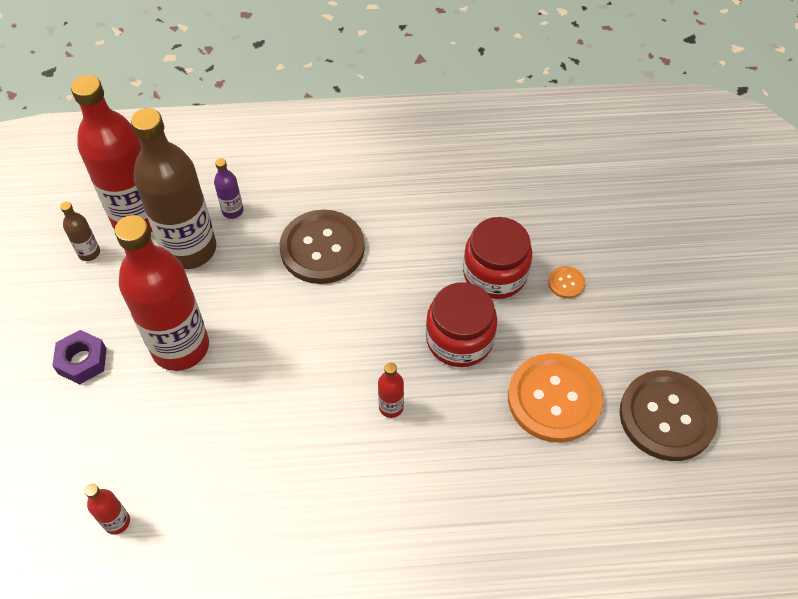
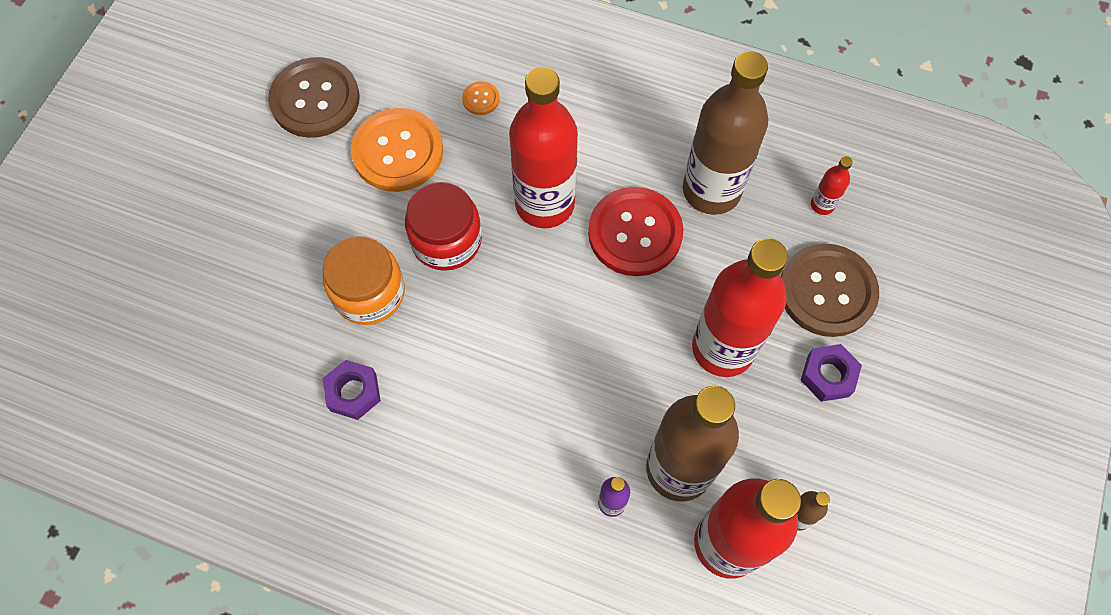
camera: 155 degrees left, 10 degrees up
(235, 489) = (711, 190): none -> brown bottle
(295, 415) = (635, 233): none -> red button
(322, 248) = (531, 403): brown button -> brown button (827, 291)
(391, 407) = (544, 204): red bottle -> red bottle, size x2.44
(459, 205) = (353, 392): none -> purple nut
(495, 274) = (369, 293): red jar -> orange jar
(566, 283) = (307, 252): orange button -> orange button (481, 99)

